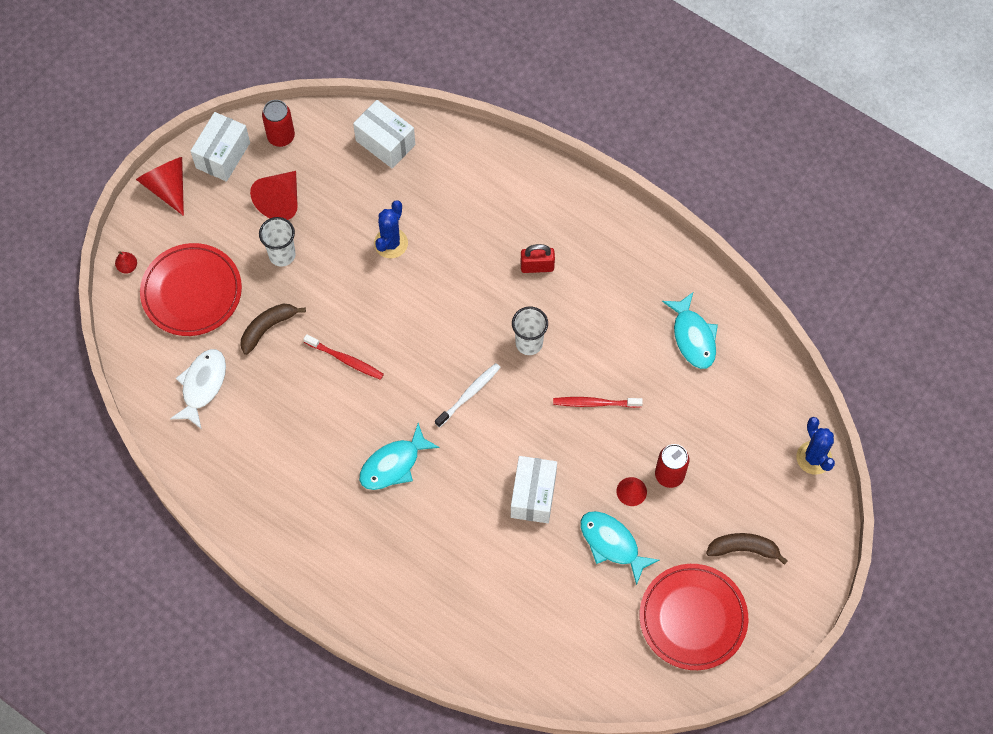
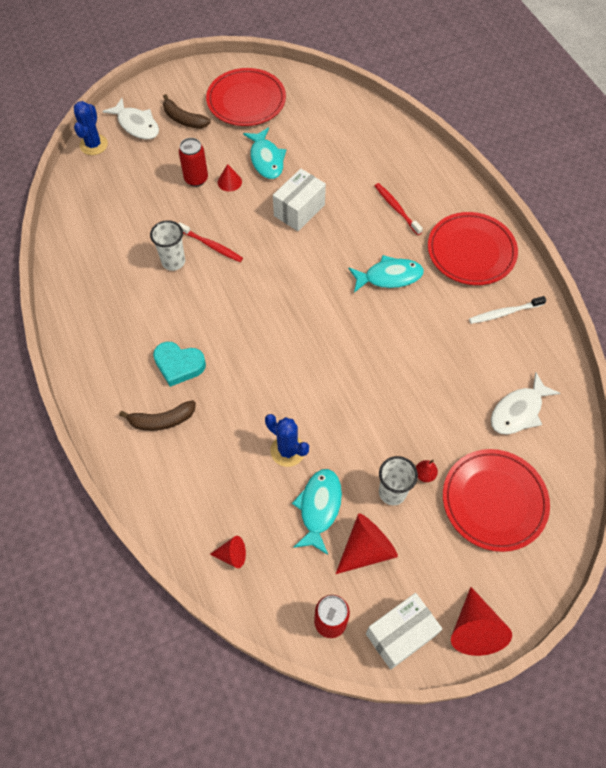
camera: 150 degrees left, 5 degrees down
(127, 267) = (548, 561): red pear -> red pear (424, 474)
(267, 328) = (438, 431): brown banana -> brown banana (162, 420)
(323, 542) = (471, 251): none -> red plate
(345, 360) = (384, 371): red toothbrush -> red toothbrush (396, 208)
(385, 143) = (232, 555): white box -> red cone
(391, 243) = (287, 450): blue cactus -> blue cactus turned 75 degrees clockwise
(469, 394) = (300, 296): white toothbrush -> white toothbrush (504, 313)
(529, 343) = (229, 310): white cup -> white cup (173, 261)
(537, 266) = (179, 365): red padlock -> turquoise heart
(693, 337) = (104, 254): turquoise fish -> turquoise fish (319, 508)
(790, 511) = (136, 125): none -> white fish

